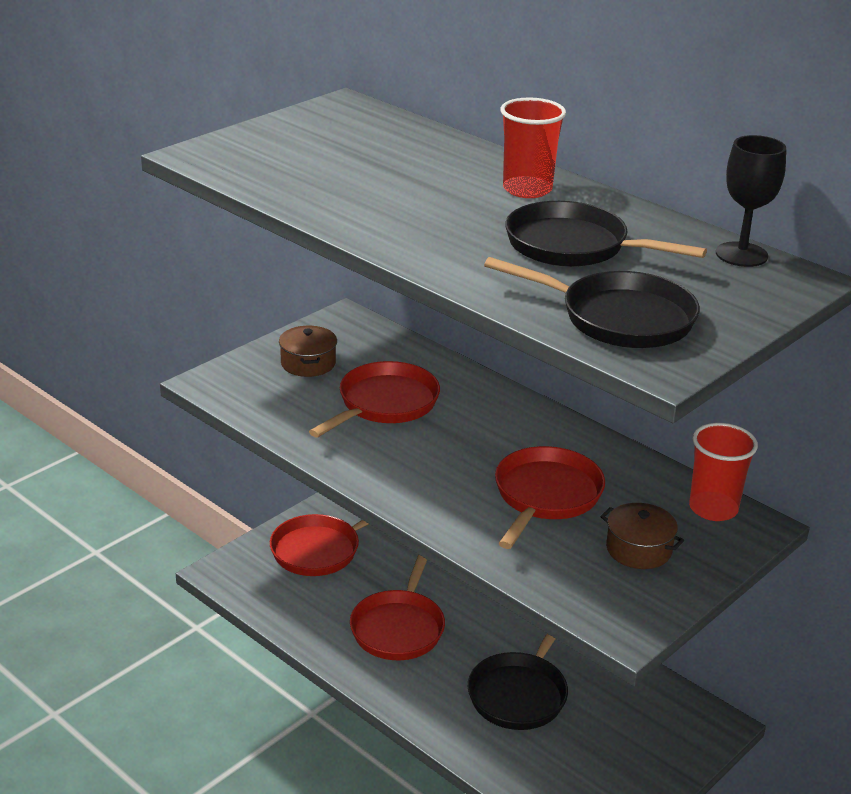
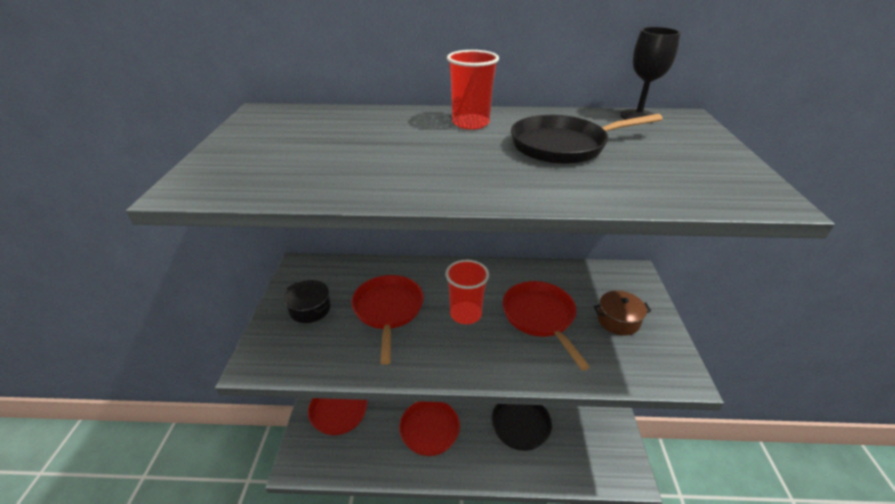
camera: 40 degrees left, 5 degrees up
(308, 363) = (310, 309): brown pot -> black pot
(618, 318) = (681, 179): black pan -> none
(713, 508) = (610, 275): red cup -> red cup (465, 314)

